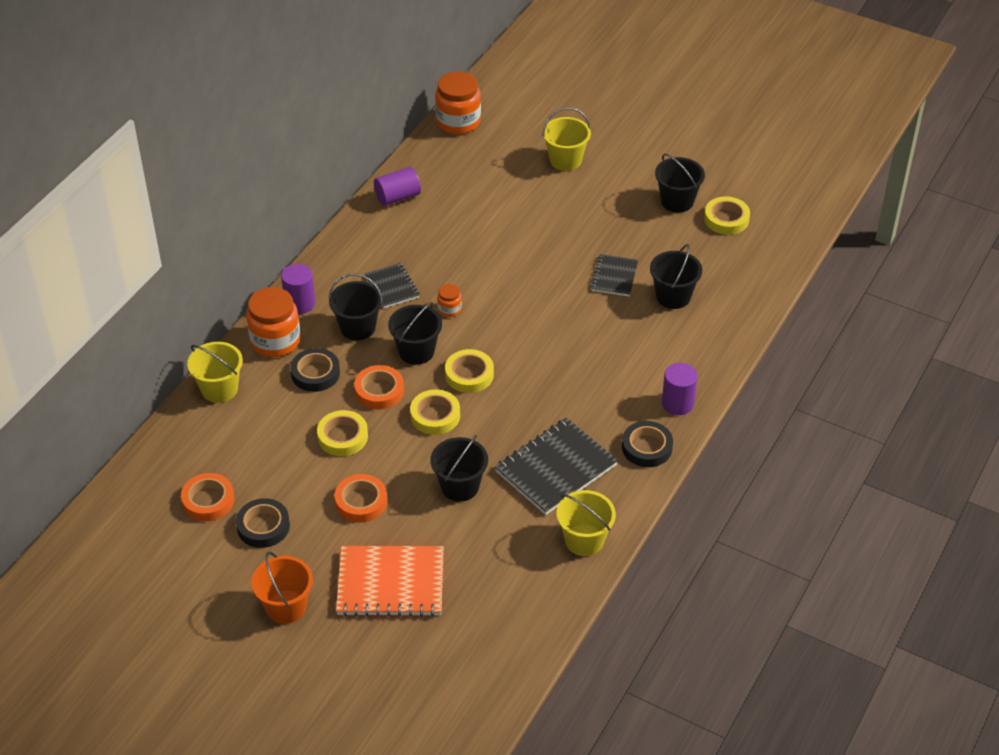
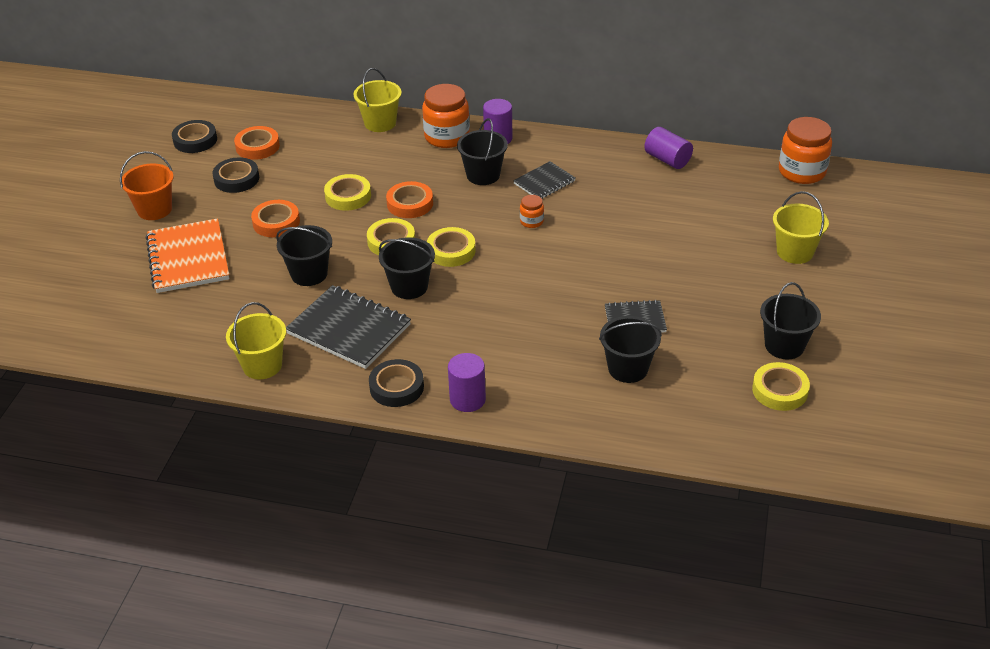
camera: 75 degrees right, 5 degrees down
(315, 373) = (417, 165): black tape -> black tape (195, 140)
(416, 351) = (468, 214): black bucket -> black bucket (409, 287)

